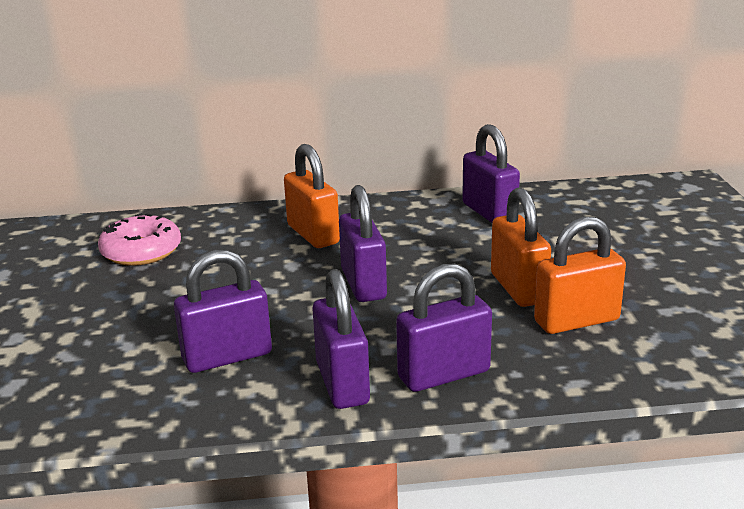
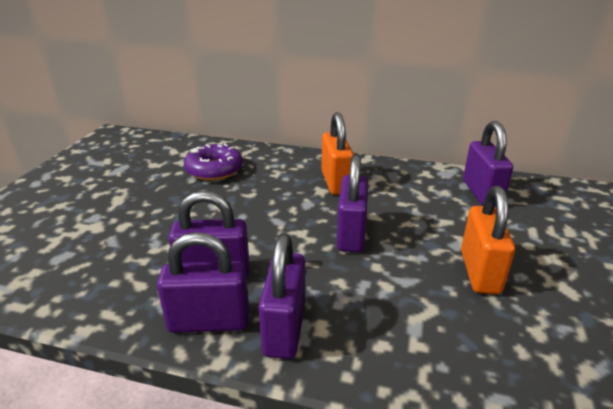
camera: 20 degrees right, 5 degrees up
(141, 251) = (214, 170): pink donut -> purple donut
(443, 374) = (374, 347): purple padlock -> purple padlock (209, 321)
(576, 321) = (524, 323): orange padlock -> none

